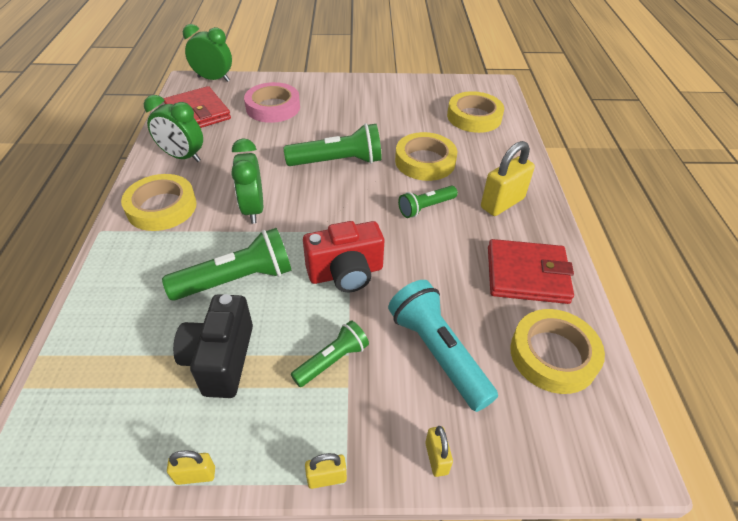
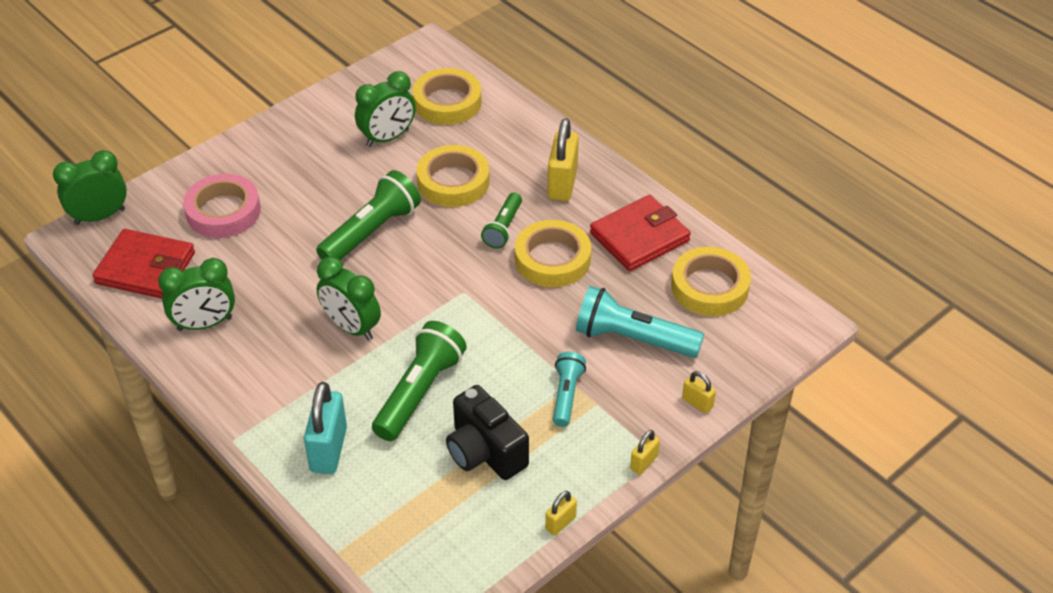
camera: 40 degrees left, 0 degrees up
(136, 277) = (328, 449): none -> turquoise padlock
(162, 207) = (260, 382): yellow tape -> yellow tape (552, 259)
(332, 360) = (566, 395): green flashlight -> turquoise flashlight
(346, 273) = (501, 327): red camera -> none
(412, 117) = (387, 138): none -> green clock

